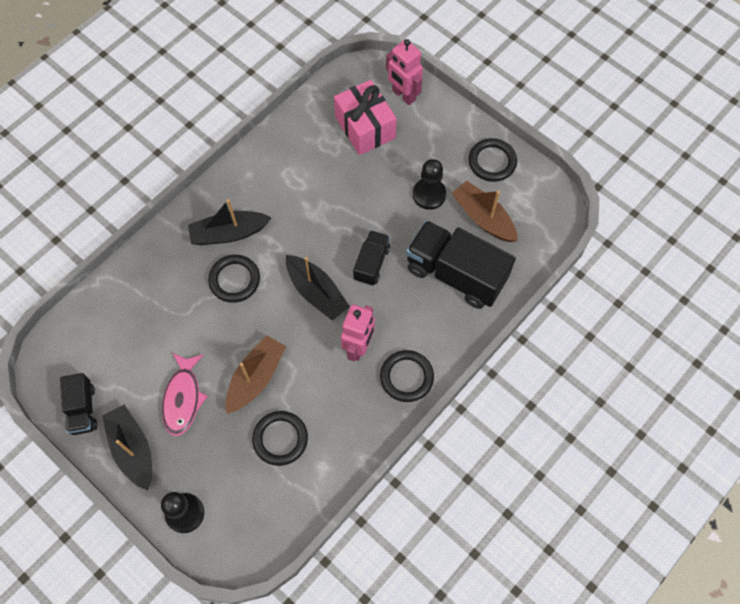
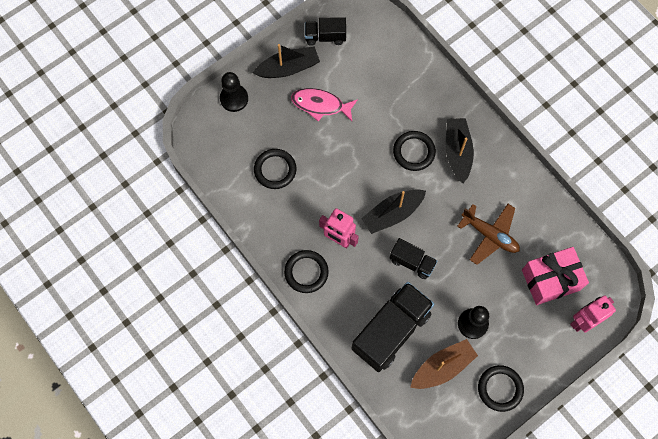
camera: 100 degrees right, 5 degrees up
(256, 378) = (327, 158): brown boat -> none
(325, 189) = (490, 235): none -> brown plane

